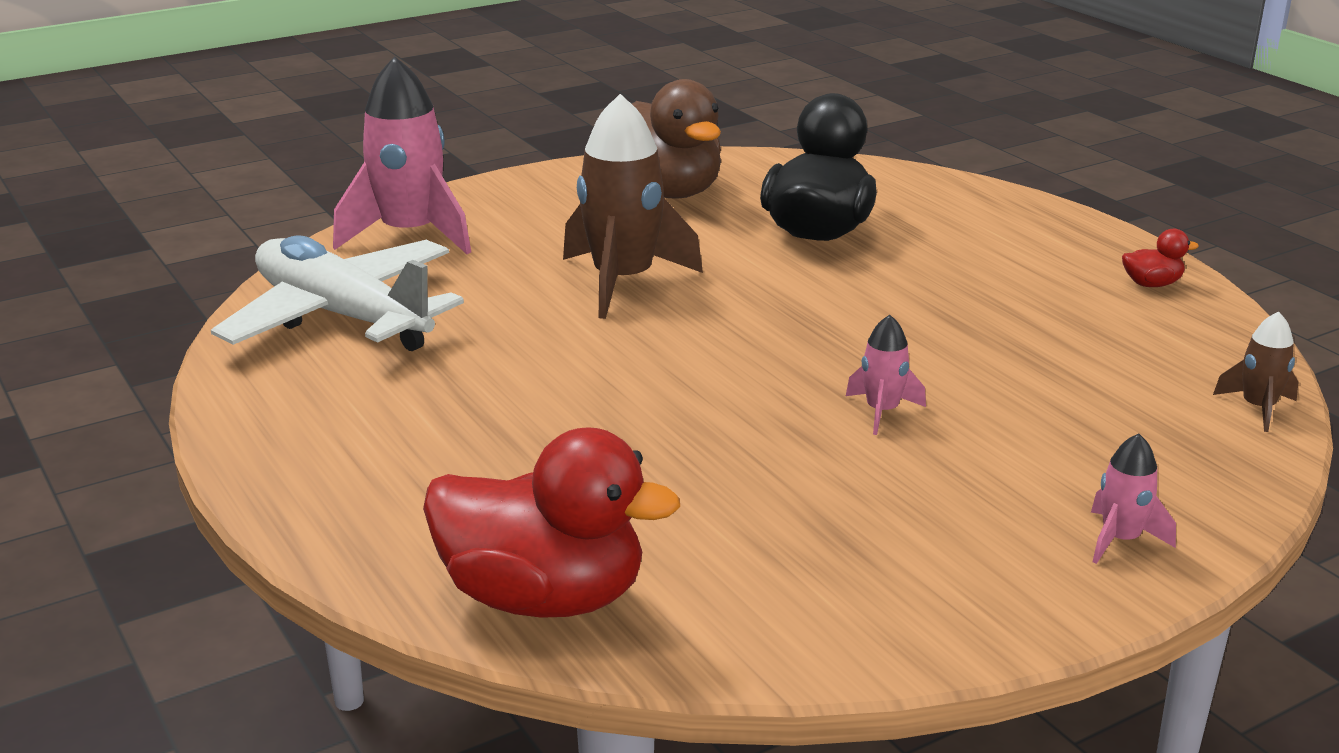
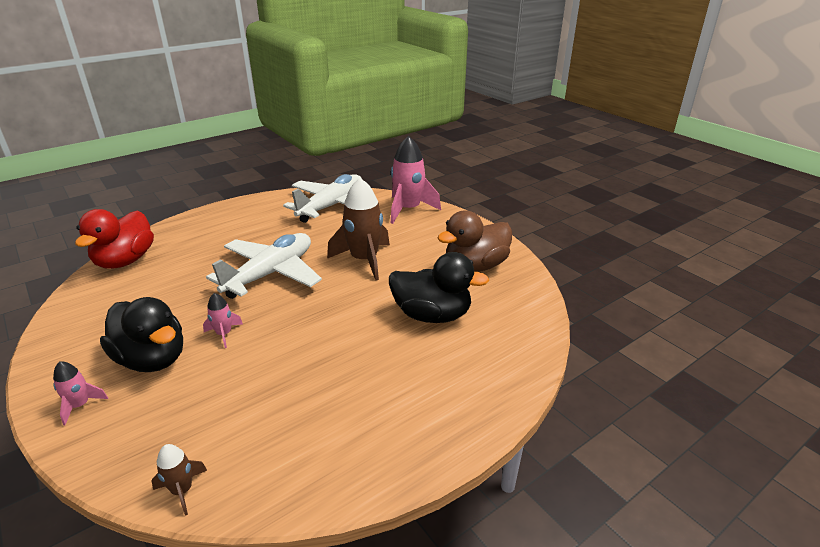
camera: 85 degrees right, 5 degrees up
(659, 377) = (270, 274): none -> white plane
(970, 481) = (152, 359): none -> black duck
(1151, 284) = (367, 462): red duck -> none

